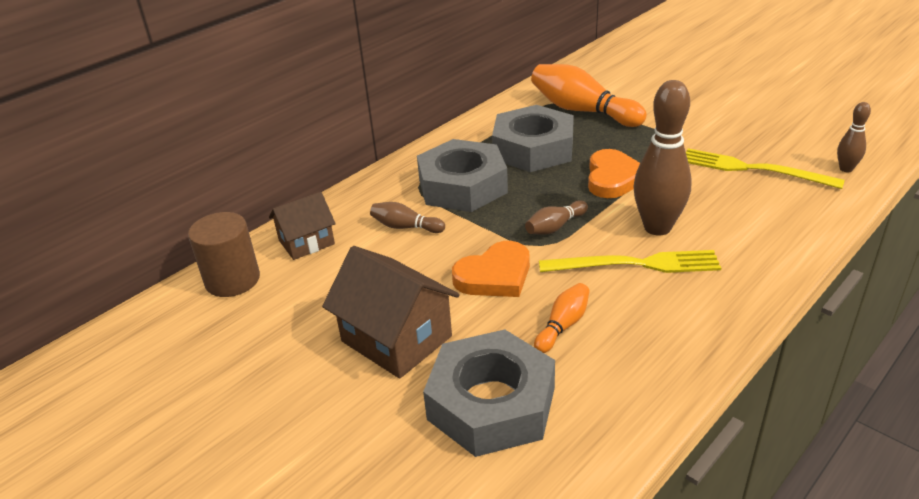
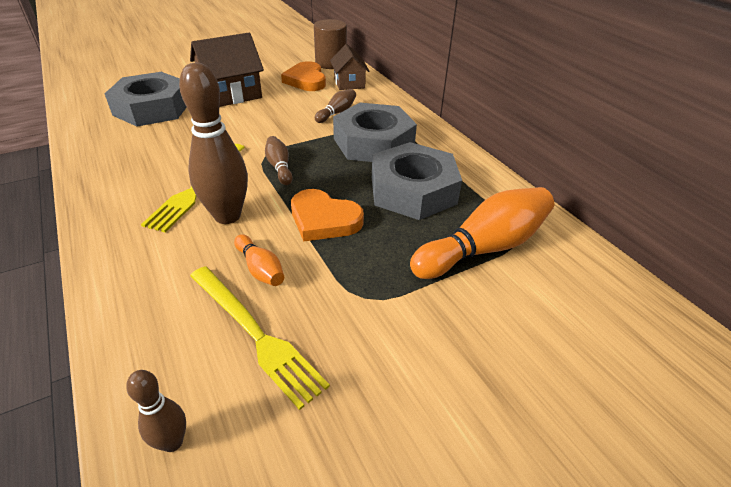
camera: 105 degrees right, 5 degrees up
(495, 275) = (250, 131): orange heart -> orange heart (306, 80)
(563, 325) = (177, 141): orange bowling pin -> orange bowling pin (260, 269)
(753, 169) = (255, 334): yellow fork -> yellow fork turned 90 degrees clockwise

